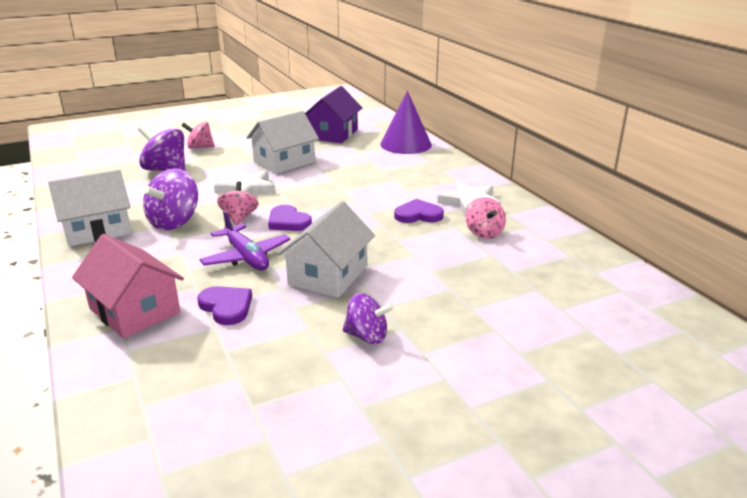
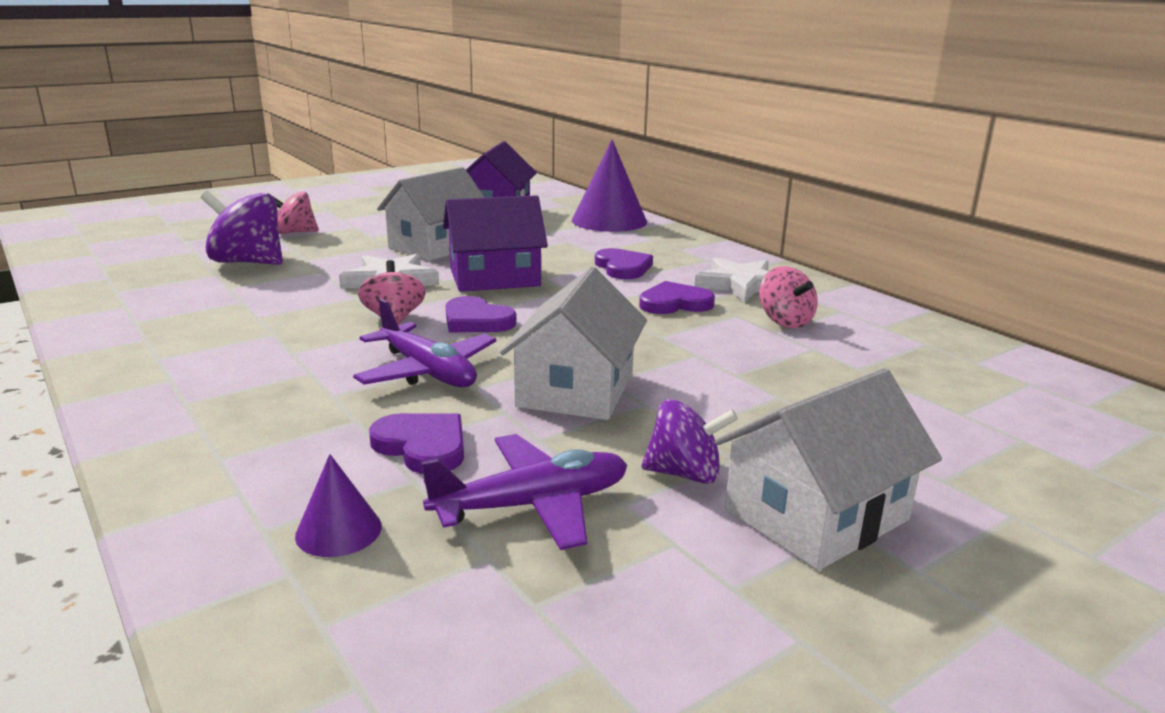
camera: 10 degrees left, 5 degrees down
(97, 230) = (151, 346): white house -> white house (816, 514)
(135, 310) = (256, 463): pink house -> none
(166, 354) = (338, 531): none -> purple cone
(174, 222) = (286, 330): purple spinning top -> none
(273, 348) = (532, 505): none -> purple plane
(311, 189) = (494, 278): none -> purple house
(397, 184) = (623, 267): none -> purple heart

